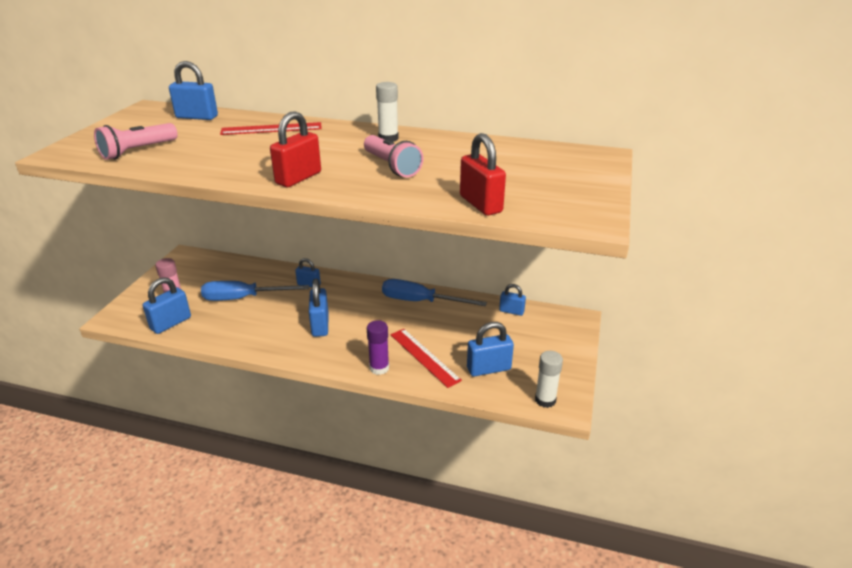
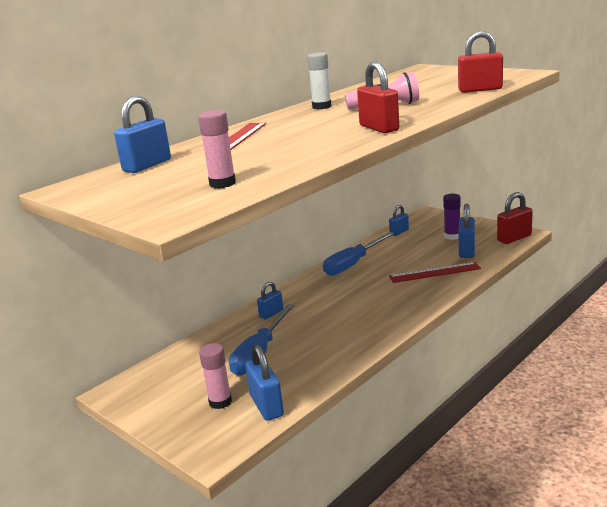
camera: 60 degrees left, 10 degrees down
(138, 151) = (222, 183): pink flashlight -> pink glue stick
(320, 325) = (350, 314): blue padlock -> none
(379, 368) = (437, 293): purple glue stick -> purple glue stick (452, 236)
(545, 400) = (514, 238): white glue stick -> red padlock

